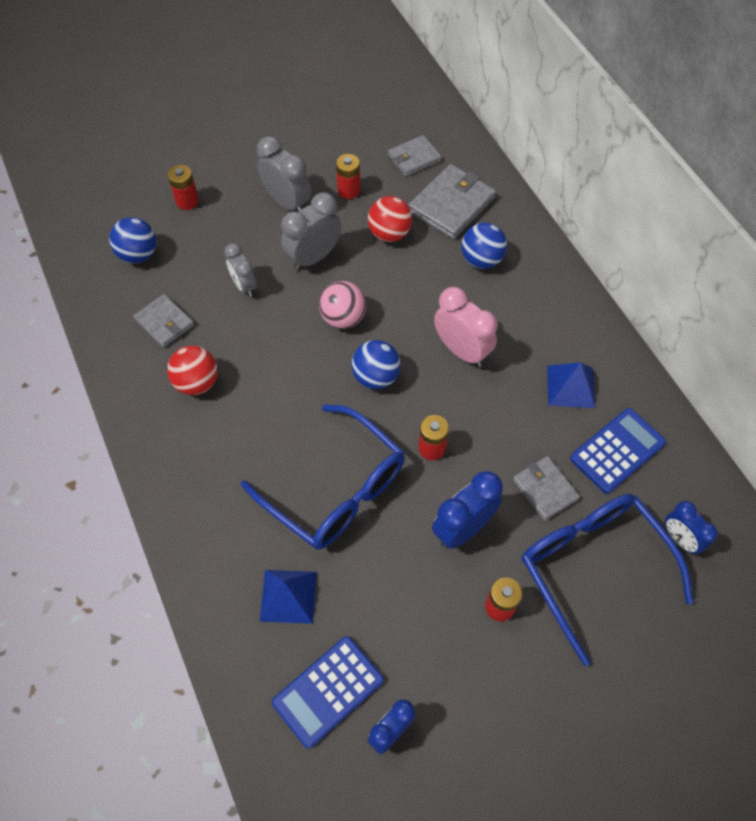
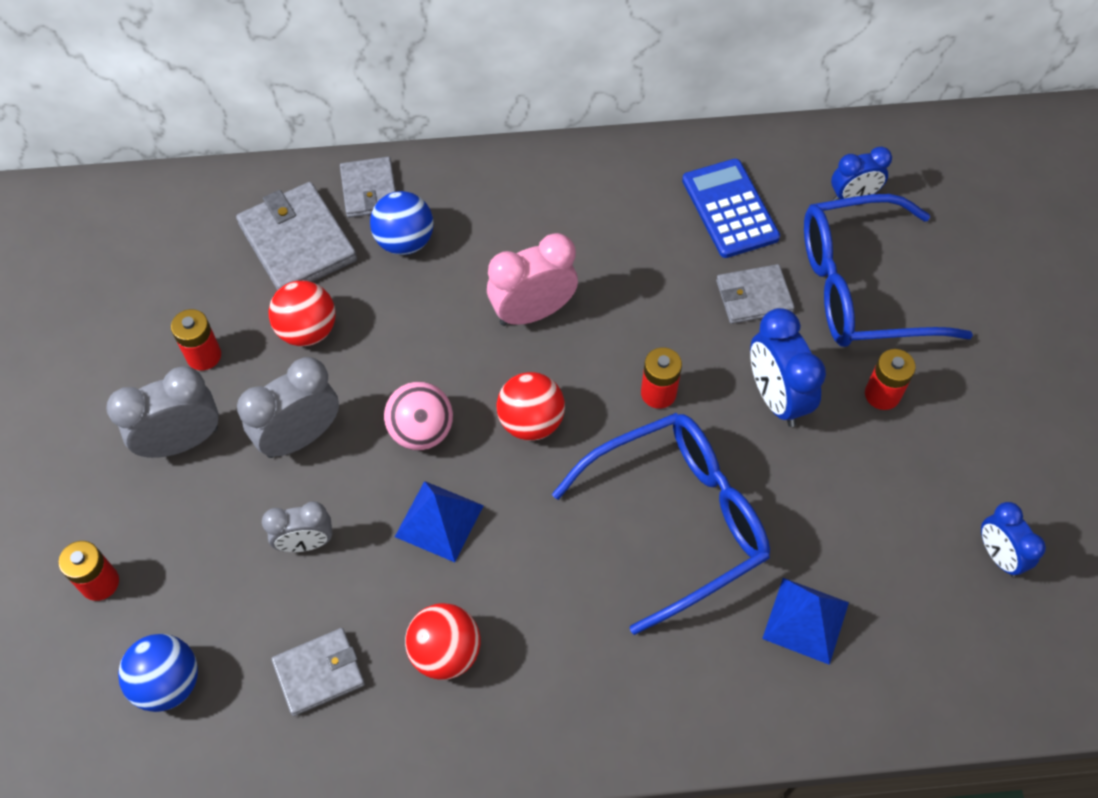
camera: 70 degrees left, 0 degrees up
(313, 257) = (300, 437): grey clock -> grey clock turned 75 degrees clockwise
(328, 691) = (937, 609): blue calculator -> none
(376, 377) = (531, 422): blue ball -> red ball
(414, 158) = (191, 257): grey wallet -> grey wallet (369, 190)
(571, 386) = (630, 219): blue pyramid -> blue pyramid (439, 520)

